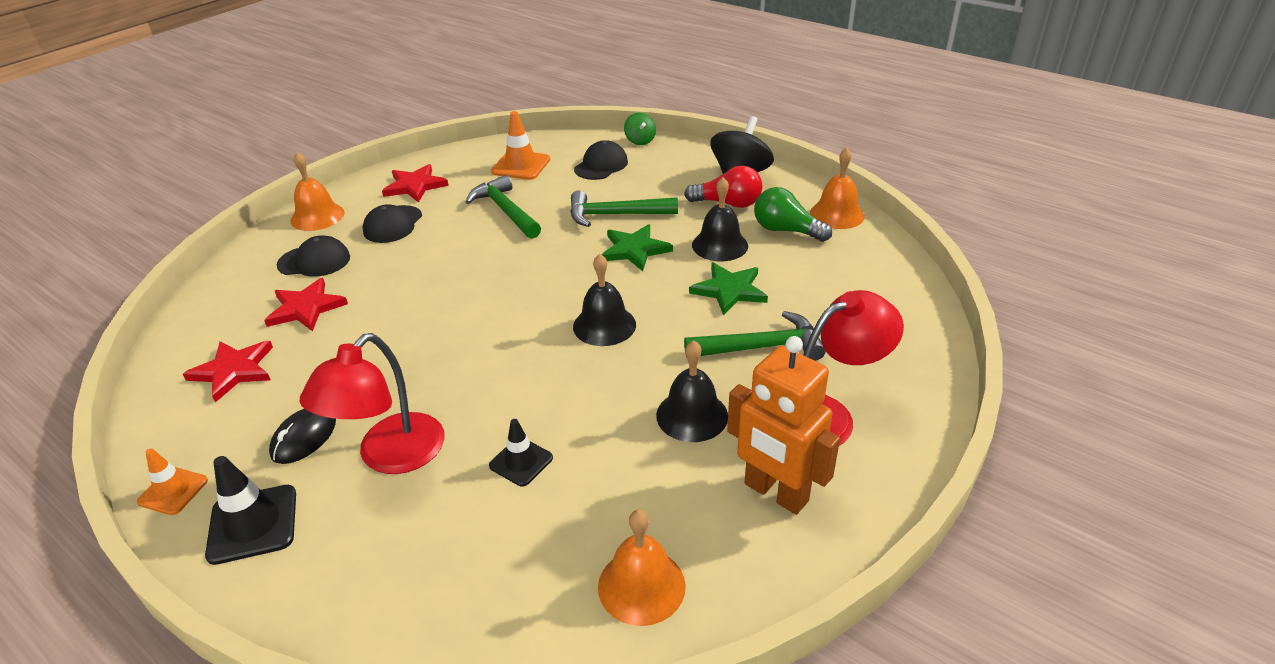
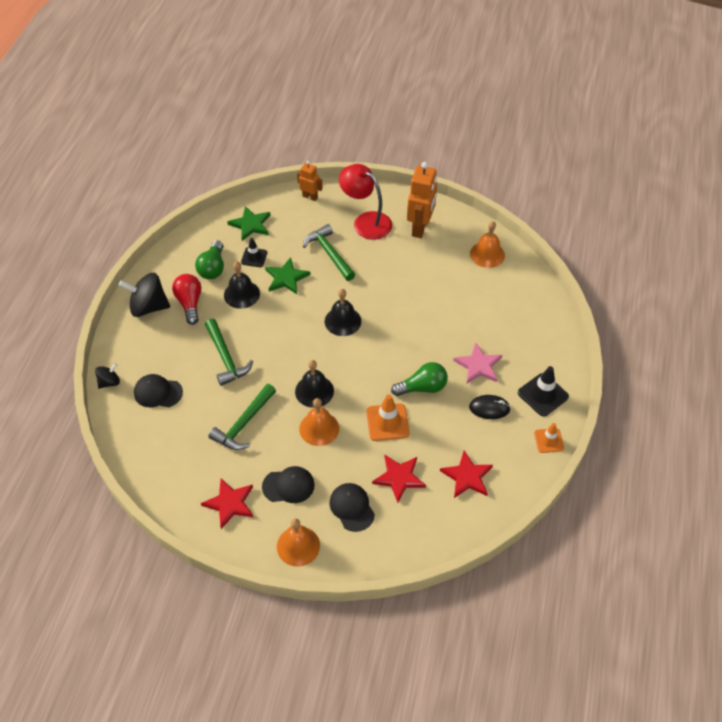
camera: 115 degrees left, 15 degrees up
(390, 456) = (478, 365): red lamp -> pink star
(413, 373) = (422, 387): none -> green light bulb
(521, 166) = (174, 445): orange traffic cone -> orange traffic cone (387, 422)
(521, 462) = (452, 315): black traffic cone -> black traffic cone (254, 257)
(634, 250) = (263, 333): green star -> green star (251, 225)
(640, 141) = (109, 382): green spinning top -> black spinning top
(692, 415) = (391, 266): black bell -> black bell (314, 391)
(837, 214) = (184, 249): orange bell -> orange bell (319, 428)
(921, 359) = (310, 197): none -> orange robot

